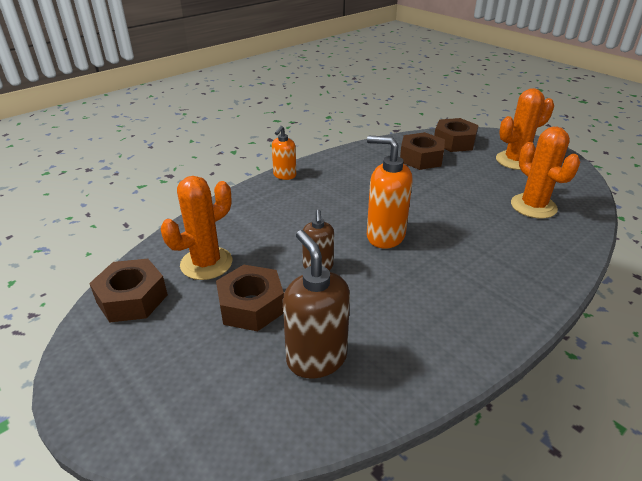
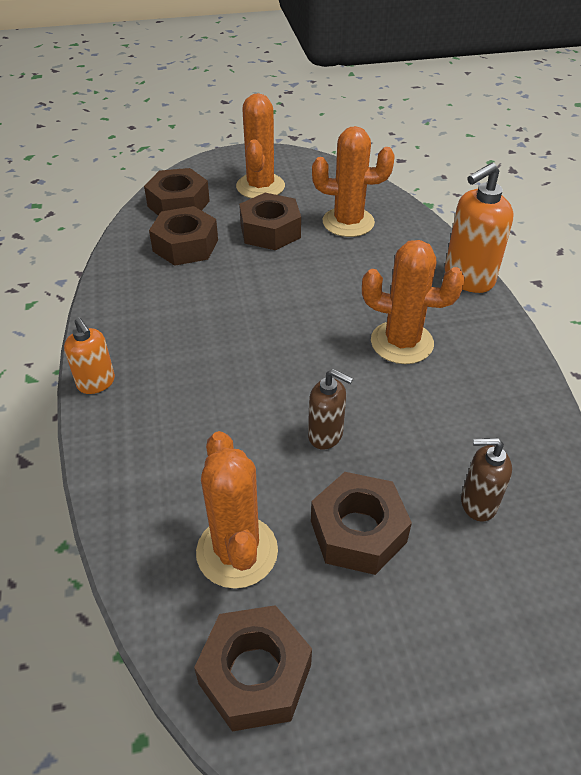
camera: 60 degrees left, 10 degrees up
(316, 358) = (477, 503): brown soap dispenser -> brown soap dispenser, size x0.60
(385, 236) = (312, 351): orange soap dispenser -> orange soap dispenser (468, 278)
(438, 272) = (402, 342): none -> orange cactus
(476, 180) = (270, 231): none -> brown nut

